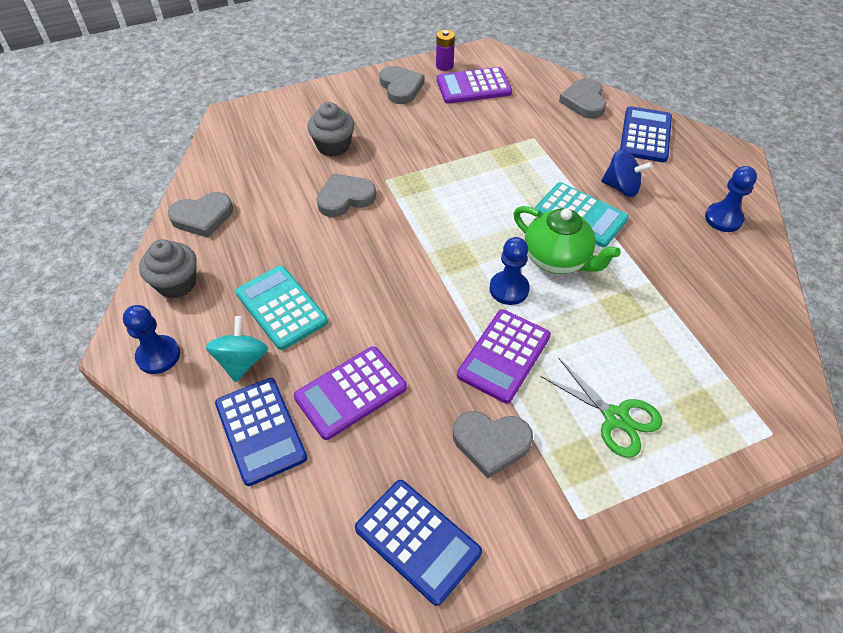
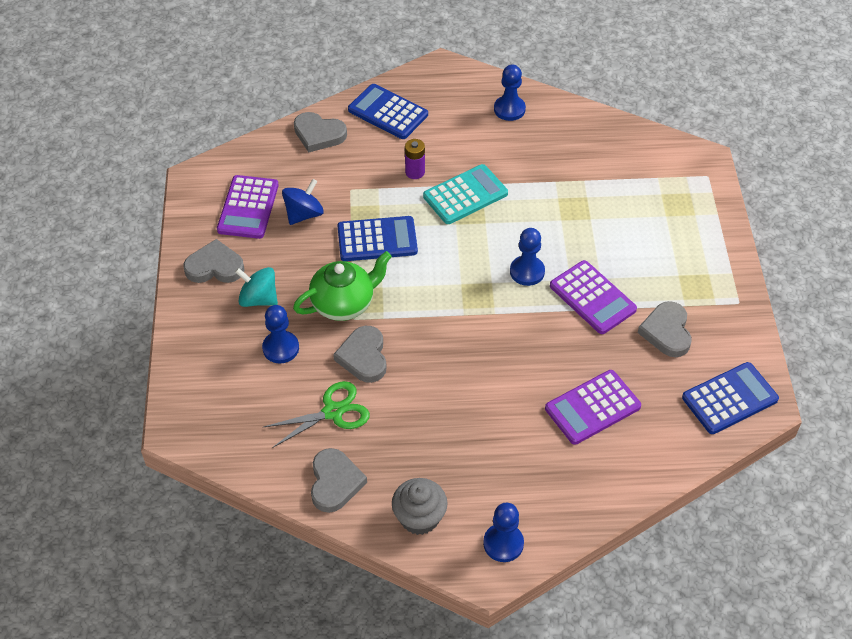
camera: 70 degrees left, 0 degrees up
(242, 361) = (533, 479): turquoise spinning top -> turquoise spinning top (258, 299)
(260, 430) = (608, 478): blue calculator -> blue calculator (377, 239)
(281, 307) = (483, 438): turquoise calculator -> none
(333, 146) = (281, 348): grey cupcake -> blue pawn
(351, 392) = (592, 408): purple calculator -> purple calculator turned 75 degrees clockwise
(444, 66) = (198, 219): purple battery -> purple battery (415, 172)
(491, 443) = (666, 332): grey heart -> grey heart turned 150 degrees clockwise
(557, 259) = (508, 229): green teapot -> green teapot (344, 304)
(616, 418) = (669, 252): green scissors -> green scissors (333, 412)
(621, 187) = (445, 155): blue spinning top -> blue spinning top (304, 214)

